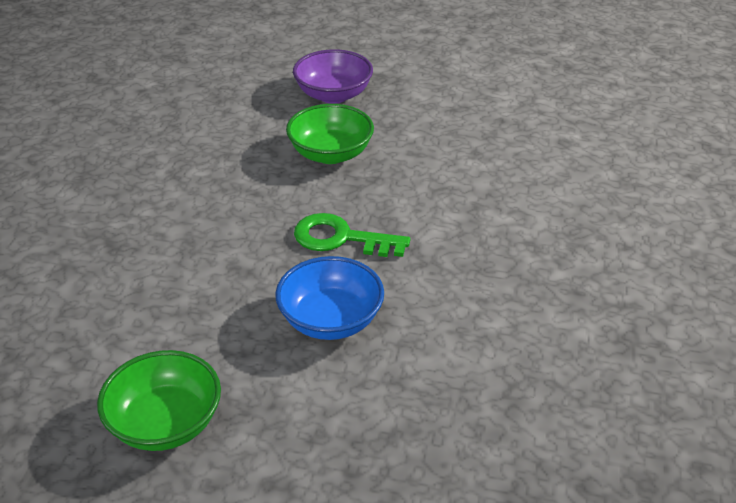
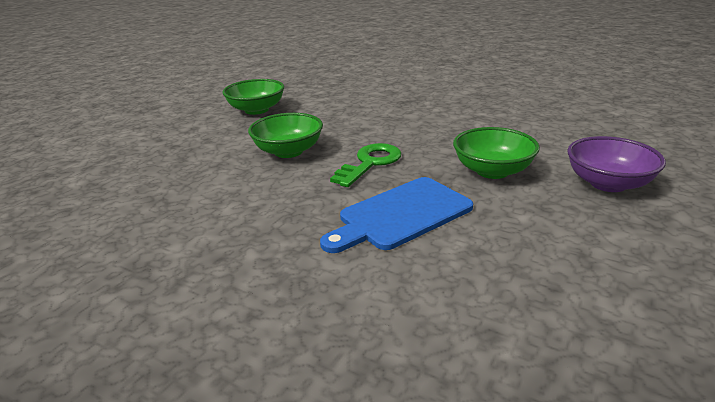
camera: 110 degrees right, 10 degrees down
(330, 320) = (288, 151): blue bowl -> green bowl
(444, 198) = (400, 215): none -> blue cutting board

